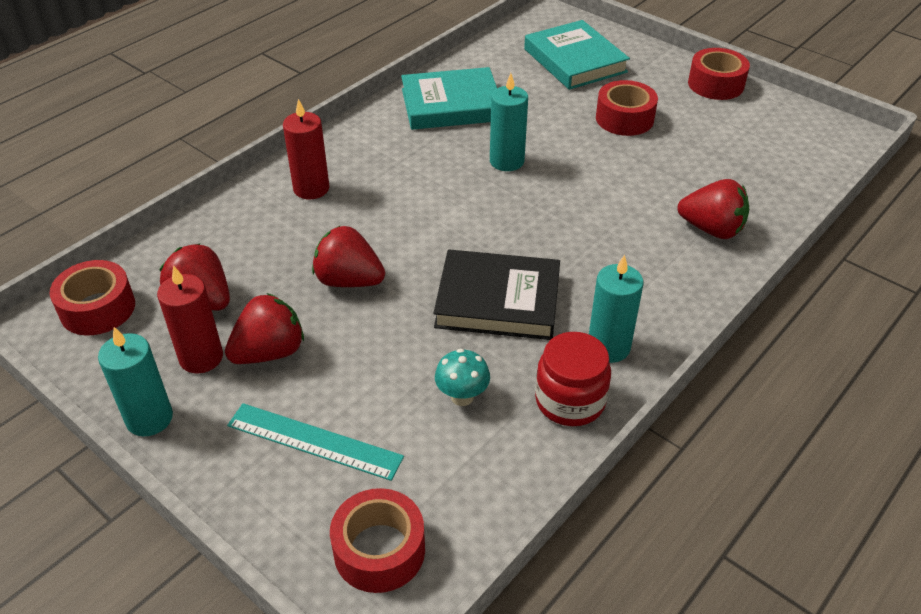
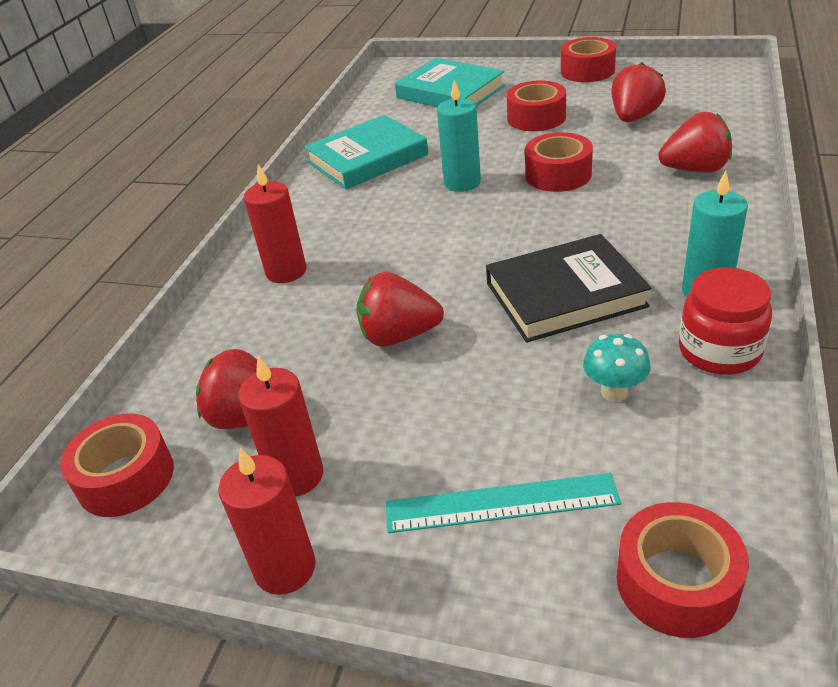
camera: 20 degrees left, 5 degrees down
(149, 418) = (285, 568): turquoise candle -> red candle
(269, 352) = (371, 437): red strawberry -> red strawberry (634, 117)
(591, 186) = (558, 174): none -> red tape

